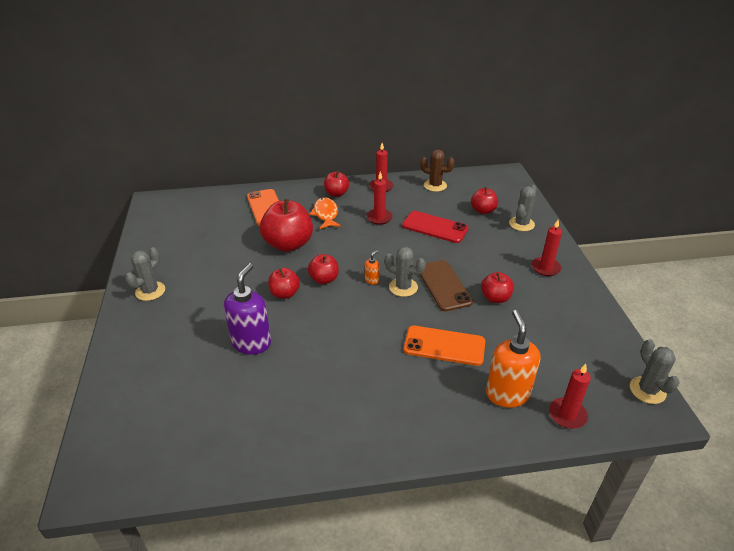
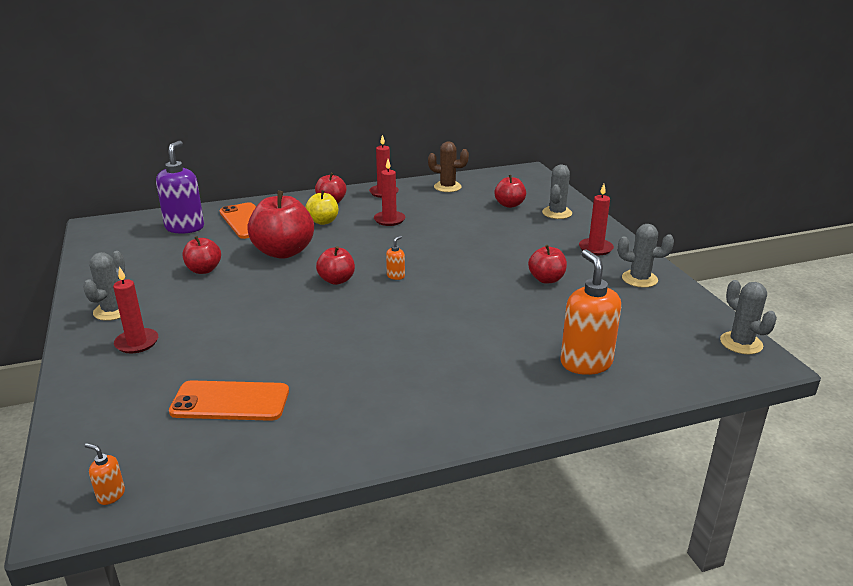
camera: 10 degrees left, 10 degrees down
(118, 473) = (111, 495): none -> orange soap dispenser
(252, 343) = (260, 348): purple soap dispenser -> purple soap dispenser (185, 227)
(285, 293) = (291, 297): red apple -> red apple (204, 270)
(326, 214) = (323, 221): orange fish -> yellow apple
(403, 287) = (435, 279): grey cactus -> grey cactus (639, 279)
(435, 227) = (458, 223): red phone -> none
(443, 285) = (483, 273): brown phone -> none
(444, 346) = (499, 327): orange phone -> orange phone (230, 401)
(567, 415) = (660, 374): red candle -> red candle (137, 343)

